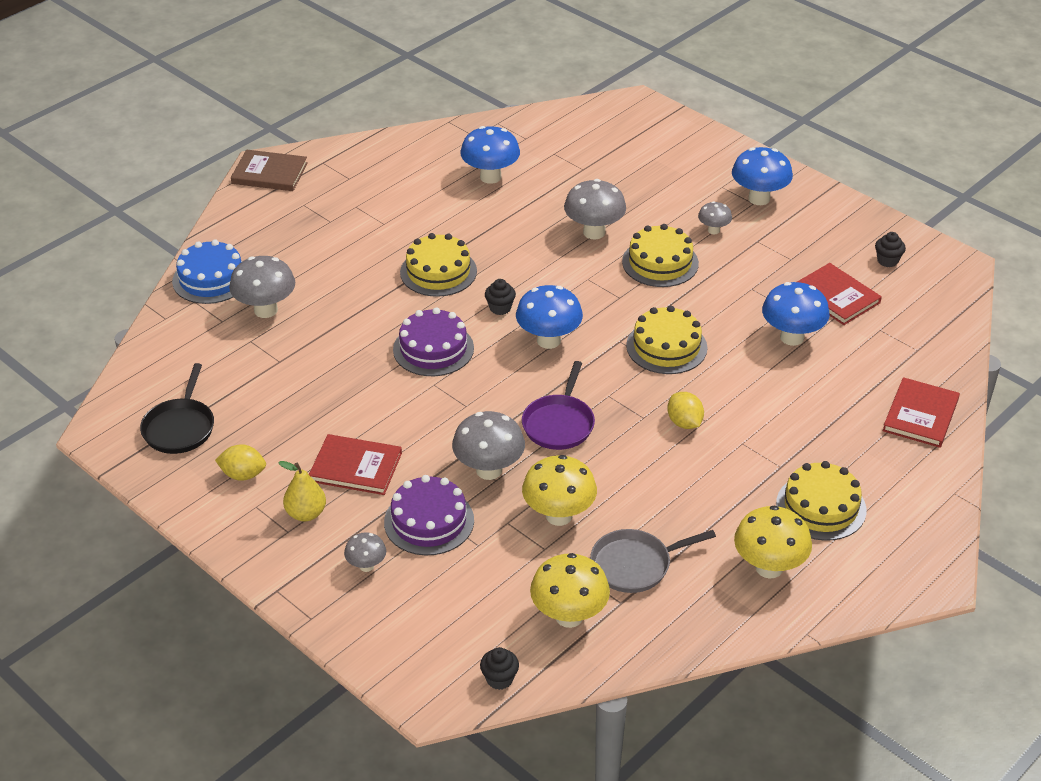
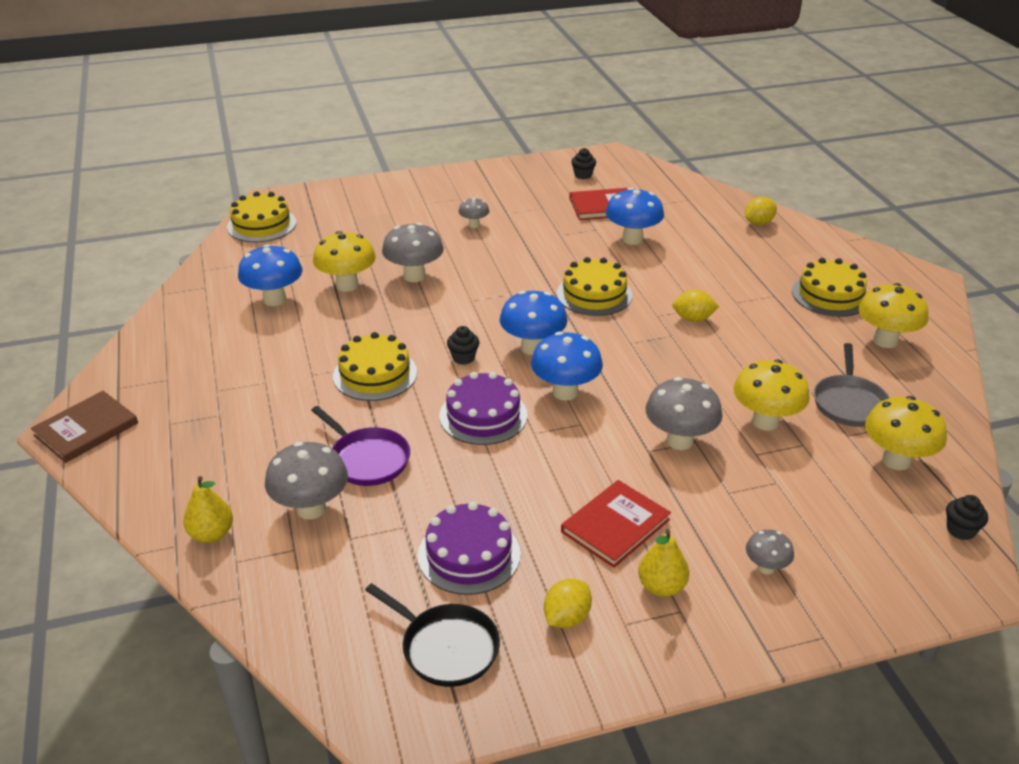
camera: 60 degrees left, 5 degrees down
(211, 279) = (211, 534): blue cake -> yellow pear
(429, 521) = (726, 502): purple cake -> purple cake (469, 555)
(545, 203) = (347, 285): none -> yellow mushroom
(559, 424) = (647, 380): purple pan -> purple pan (367, 459)
(660, 262) = (487, 260): yellow cake -> yellow cake (261, 225)
(759, 198) = (458, 194): blue mushroom -> blue mushroom (565, 392)
(920, 415) = (758, 223): red book -> yellow lemon

